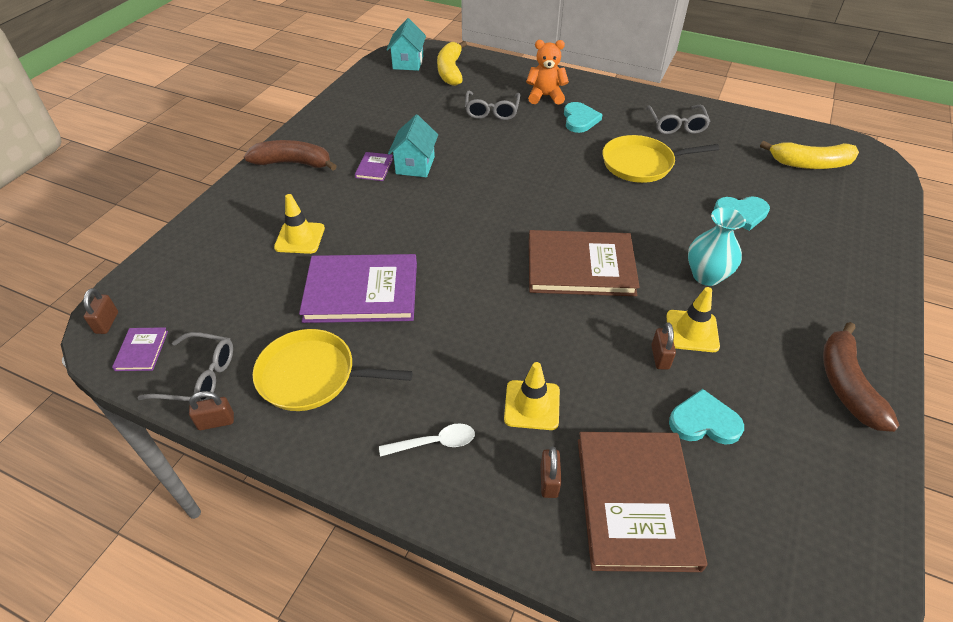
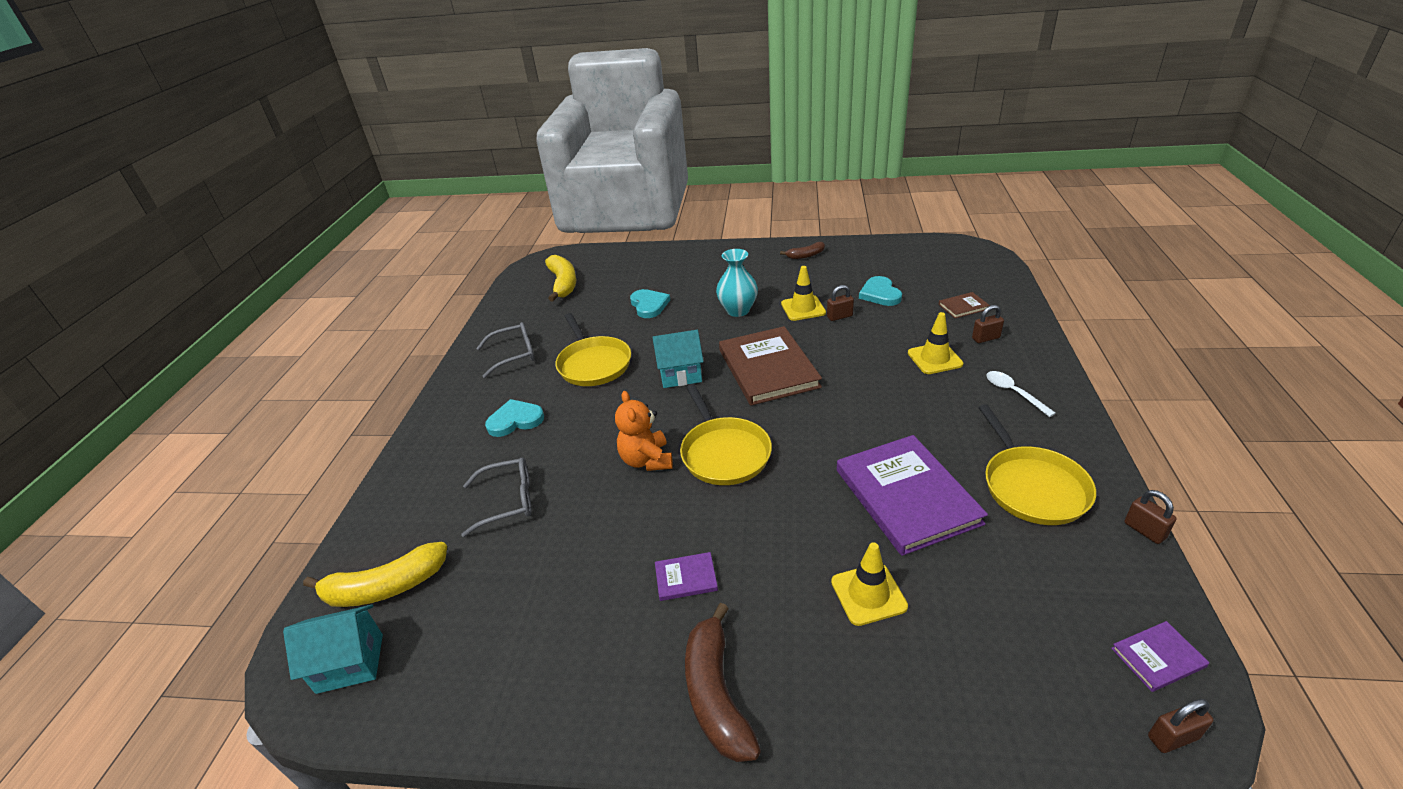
camera: 105 degrees left, 10 degrees down
(199, 377) = (1123, 574): grey glasses -> none
(415, 165) = (662, 536): turquoise house -> turquoise house (680, 375)
(477, 210) = (724, 453): none -> yellow pan
(545, 96) = (461, 461): orange teddy bear -> orange teddy bear (646, 460)
(636, 501) = (963, 307): brown book -> brown book, size x0.43
(846, 385) = (805, 255): brown banana -> brown banana, size x0.57

